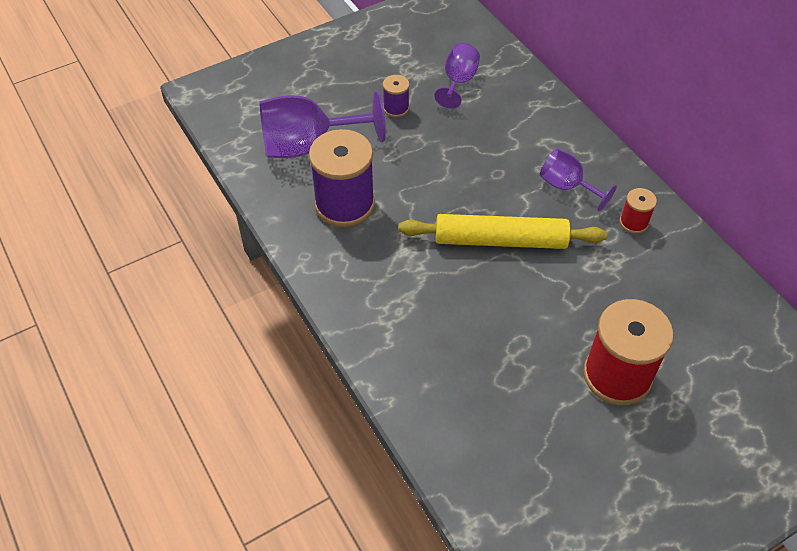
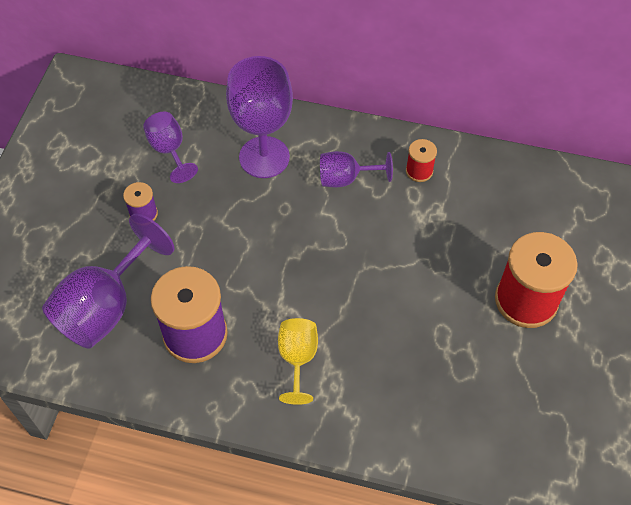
camera: 45 degrees left, 5 degrees up
(394, 273) = (297, 359): none -> yellow goblet
(500, 240) = (345, 263): yellow rolling pin -> none
(521, 131) = (264, 157): none -> purple goblet

